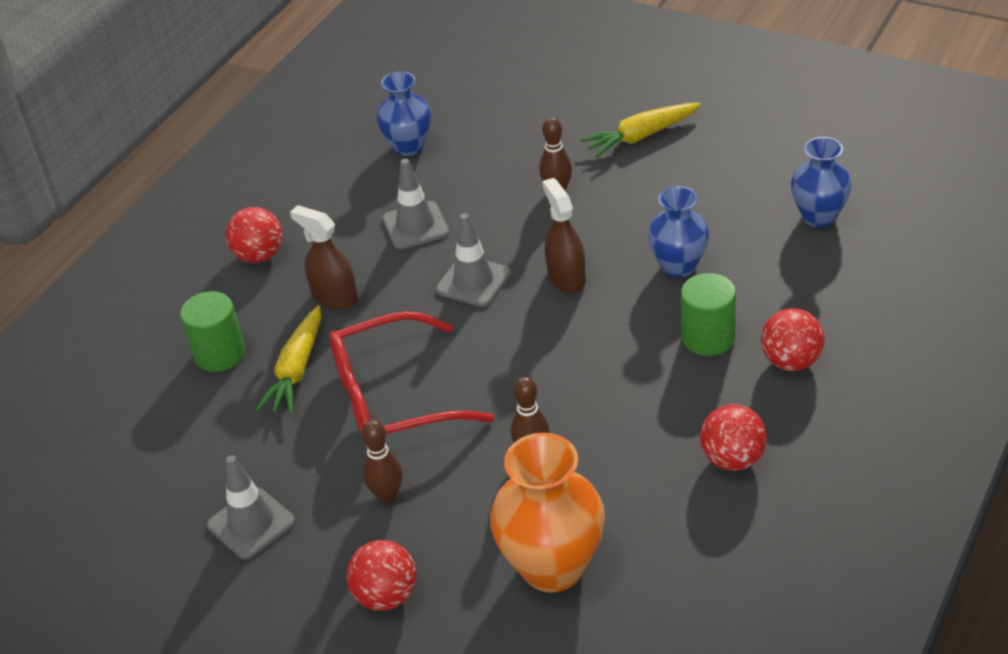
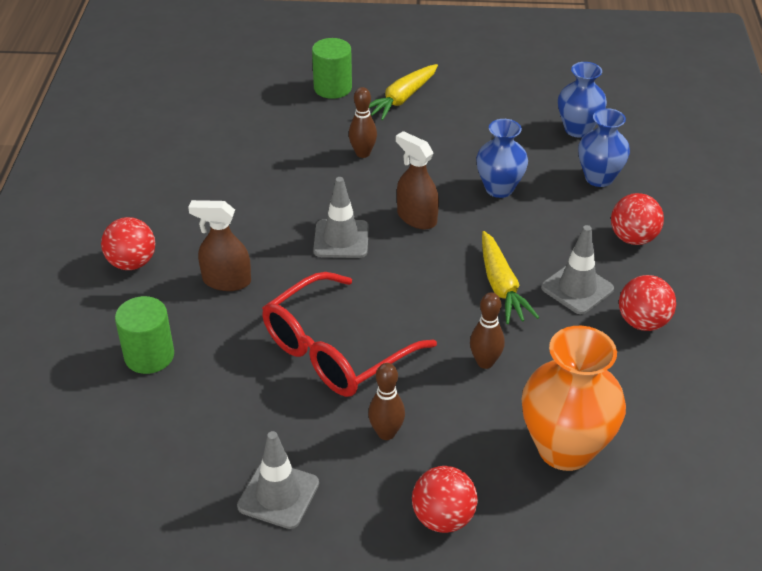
camera: 30 degrees left, 0 degrees up
(297, 370) = (232, 350): yellow carrot -> yellow carrot (501, 286)
(408, 146) = (211, 145): blue vase -> blue vase (599, 178)
(415, 226) = (260, 206): grey traffic cone -> grey traffic cone (577, 288)
(708, 338) = (559, 236): green cylinder -> green cylinder (332, 88)

